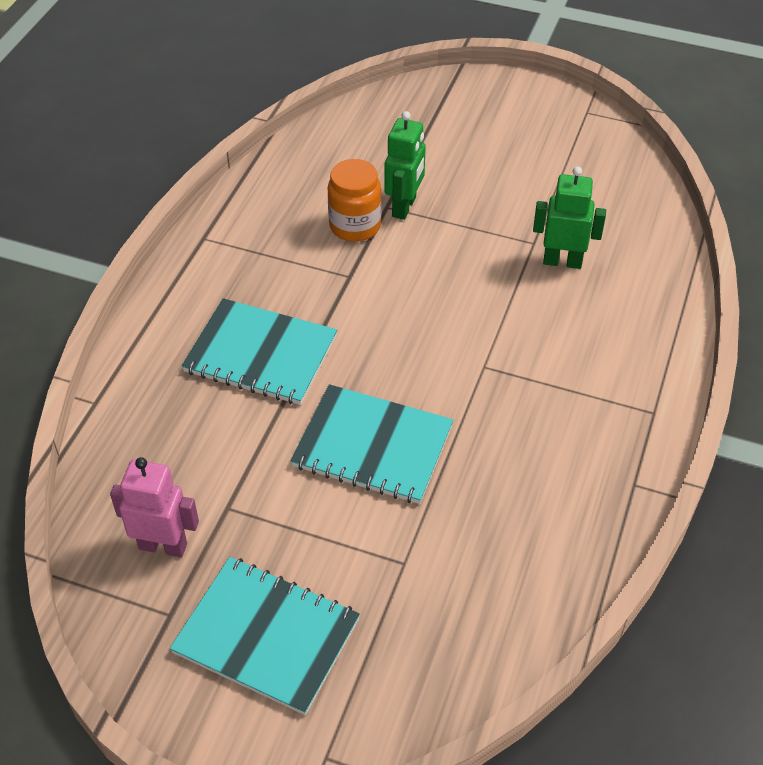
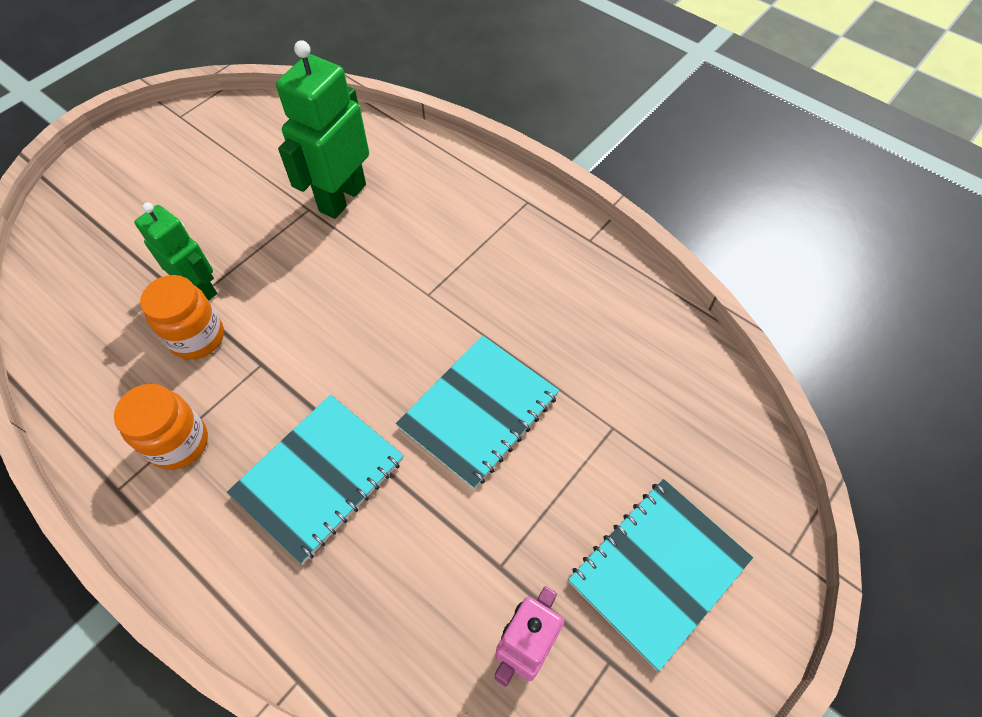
camera: 70 degrees left, 10 degrees up
(255, 256) = (179, 443): none -> orange jar
(562, 261) = (342, 197): green robot -> green robot, size x1.54

